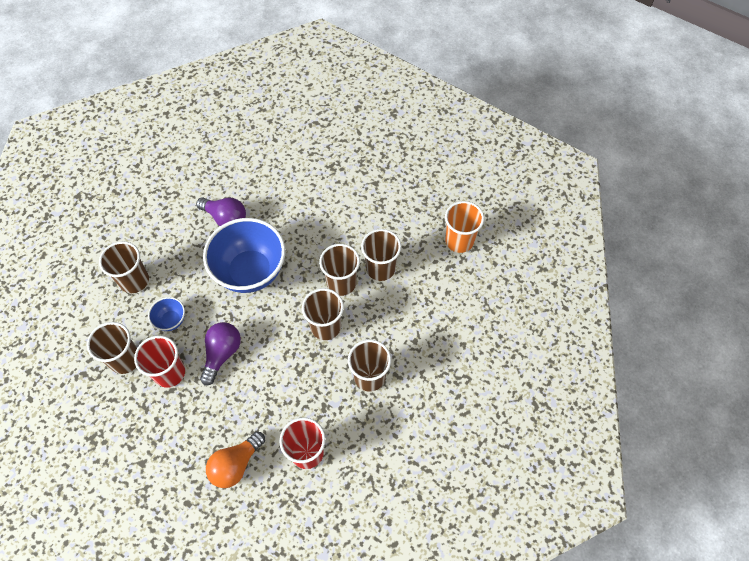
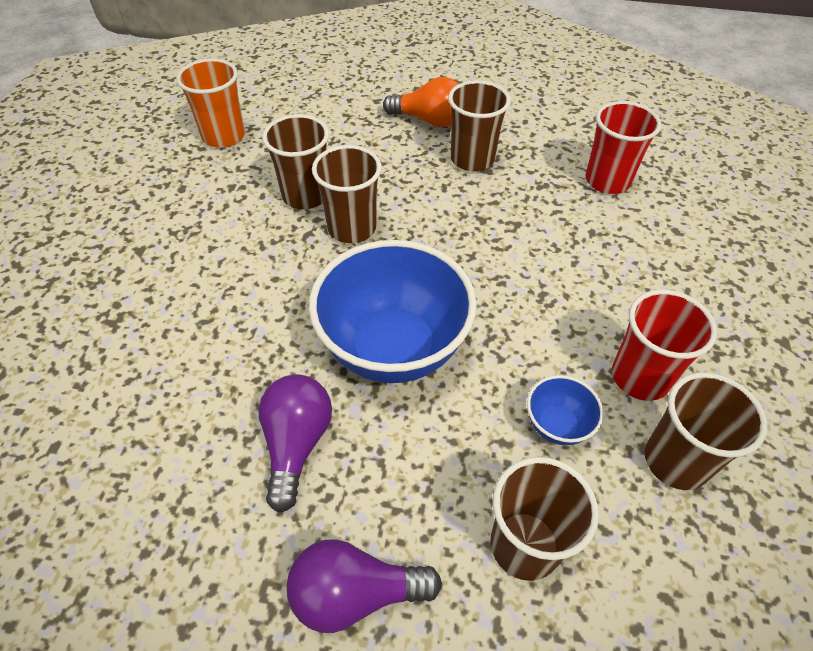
camera: 115 degrees left, 10 degrees down
(222, 354) = (557, 321): purple light bulb -> purple light bulb (355, 593)
(236, 464) = (683, 238): orange light bulb -> orange light bulb (429, 120)
(325, 326) = (432, 221): brown cup -> none

